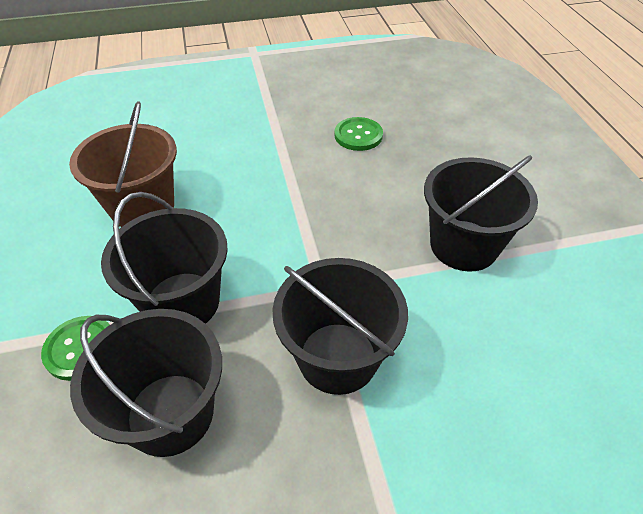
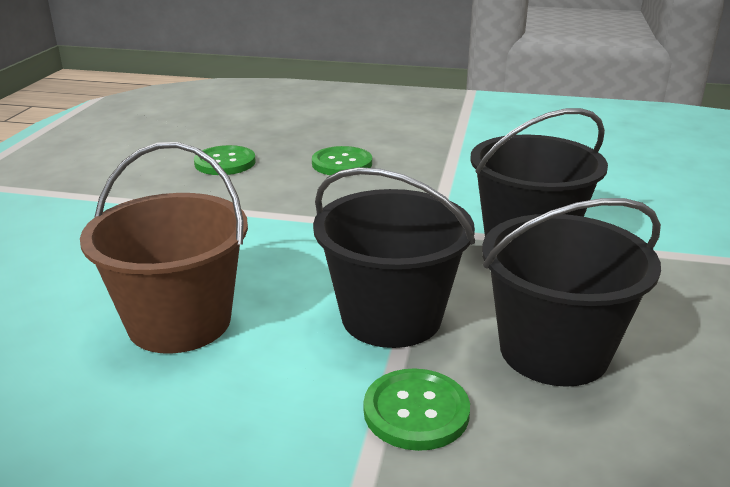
camera: 65 degrees left, 20 degrees down
(405, 193) = (342, 163): none -> green button
(463, 245) = (433, 158): black bucket -> none

